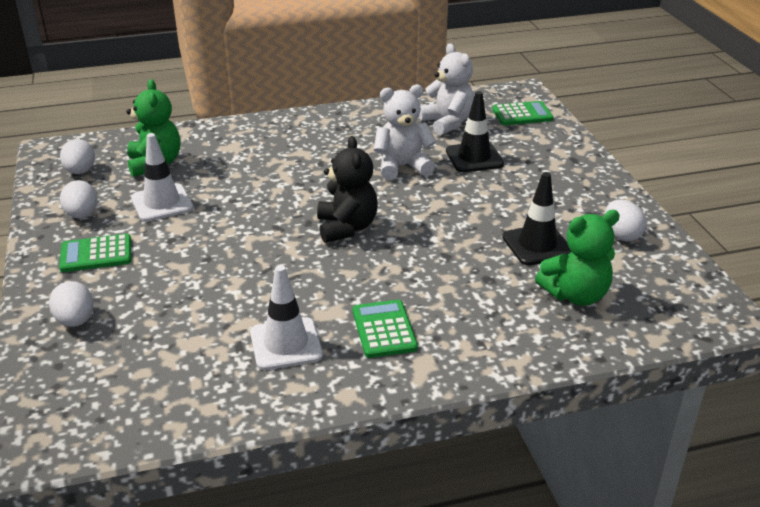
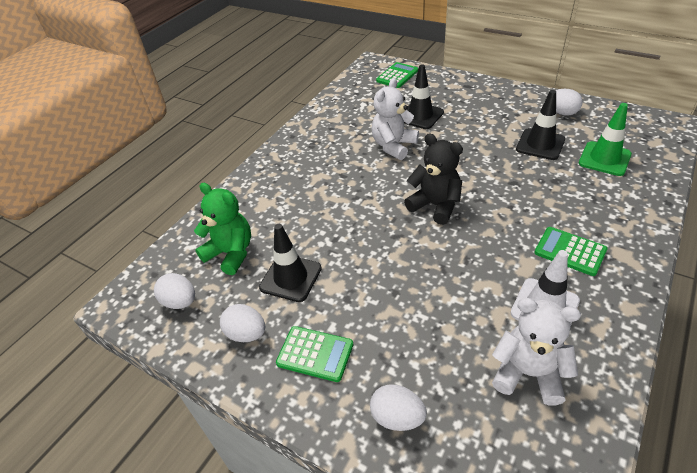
camera: 40 degrees left, 10 degrees up
(96, 254) = (315, 354): green calculator -> green calculator turned 105 degrees counterclockwise
(162, 203) = (291, 278): white traffic cone -> black traffic cone
(447, 123) = (368, 104): white teddy bear -> white teddy bear (528, 373)
(576, 295) = (604, 159): green teddy bear -> green traffic cone

